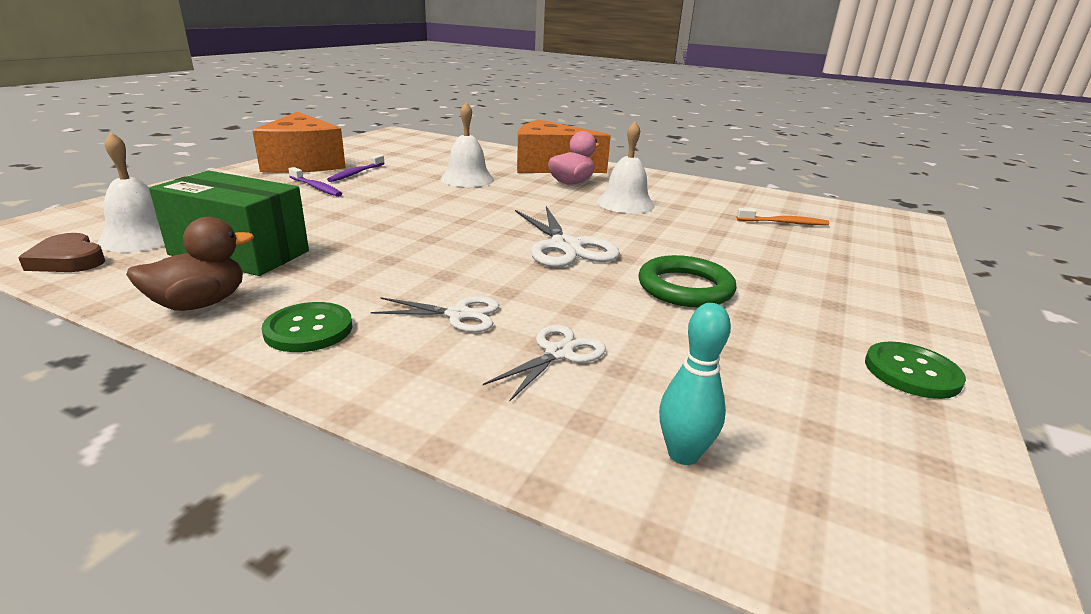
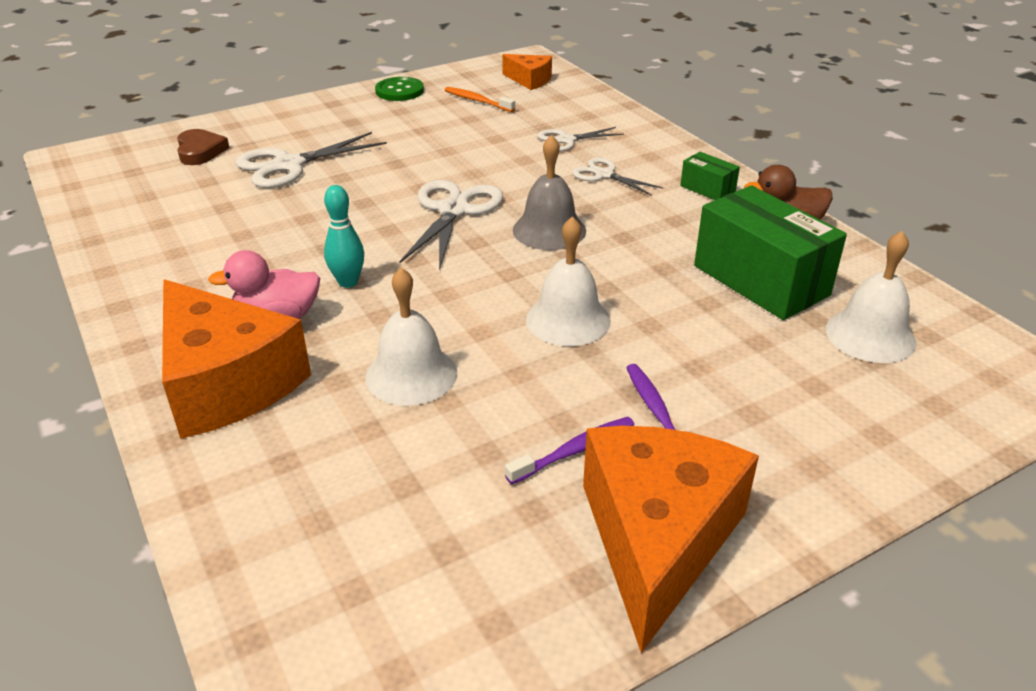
camera: 145 degrees left, 10 degrees up
(68, 260) = (924, 312): brown heart -> brown heart (200, 151)
(308, 329) = (707, 189): green button -> green box
(464, 250) = (549, 230): none -> grey bell
(625, 203) = (290, 254): white bell -> white bell (568, 320)
(683, 454) = (561, 98): turquoise bowling pin -> turquoise bowling pin (348, 282)
(685, 288) = (424, 153): green ring -> none
(765, 248) = (289, 165): none -> white scissors
(783, 223) = (198, 184): orange toothbrush -> orange toothbrush (478, 101)
(814, 493) = (529, 80): none -> orange cheese

